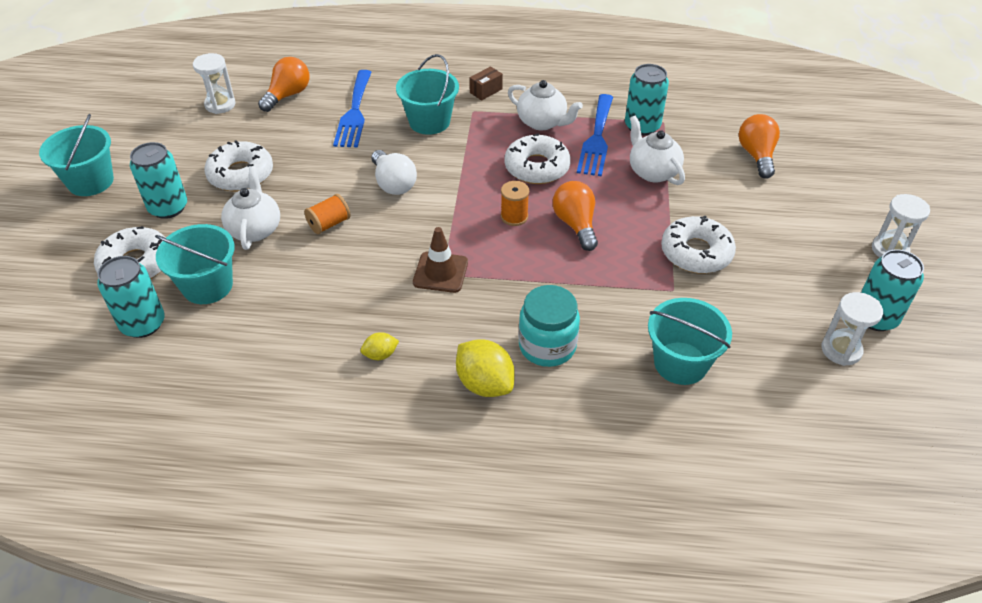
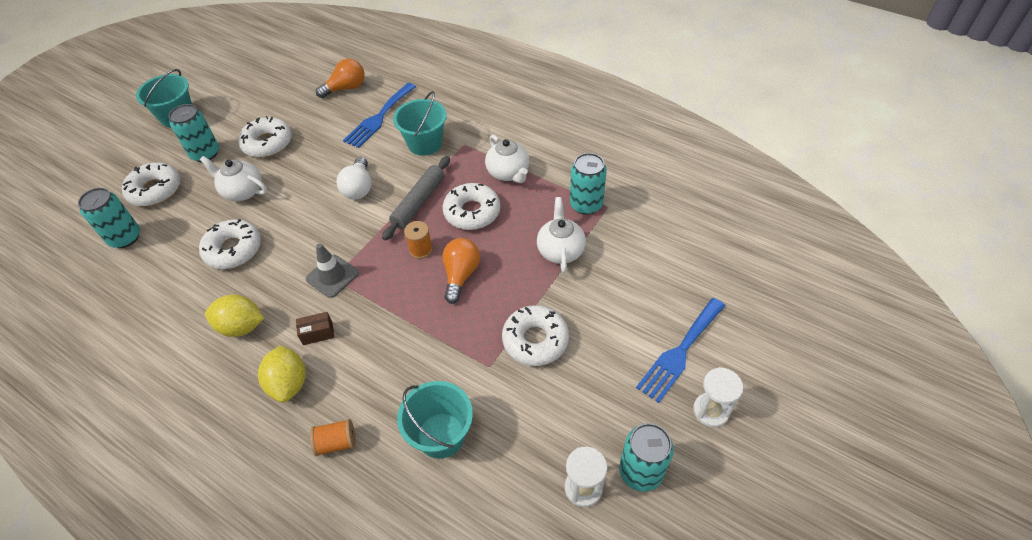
camera: 30 degrees right, 5 degrees up
(207, 286) = (182, 224): turquoise bucket -> none
(220, 105) = (297, 82): white hourglass -> none
(255, 229) = (242, 191): white teapot -> white teapot turned 90 degrees counterclockwise
(299, 288) = (233, 249): none -> white donut
(329, 224) = (291, 205): orange spool -> orange spool (336, 443)
(380, 355) = (241, 326): yellow lemon -> yellow lemon, size x1.88
(440, 272) = (332, 276): brown traffic cone -> grey traffic cone
(472, 176) = (418, 202): none -> grey rolling pin
(486, 91) = (487, 130): brown box -> brown box (317, 333)
(547, 346) = (356, 372): turquoise jar -> none
(596, 139) = (539, 203): blue fork -> blue fork (680, 352)
(756, 155) = (663, 268): orange light bulb -> none

